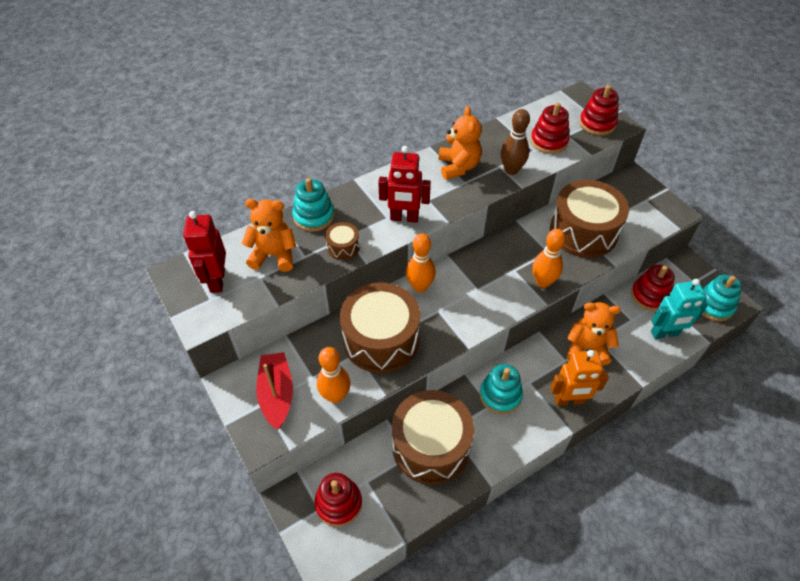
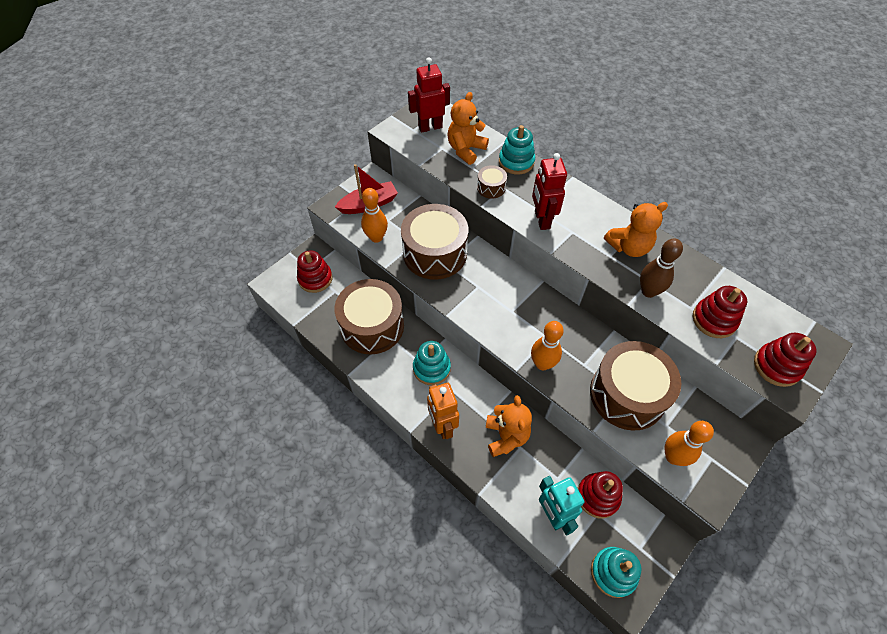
camera: 75 degrees right, 5 degrees up
(274, 255) = (466, 150): orange teddy bear -> orange teddy bear turned 135 degrees counterclockwise
(420, 286) = (498, 268): orange bowling pin -> orange bowling pin (673, 457)

